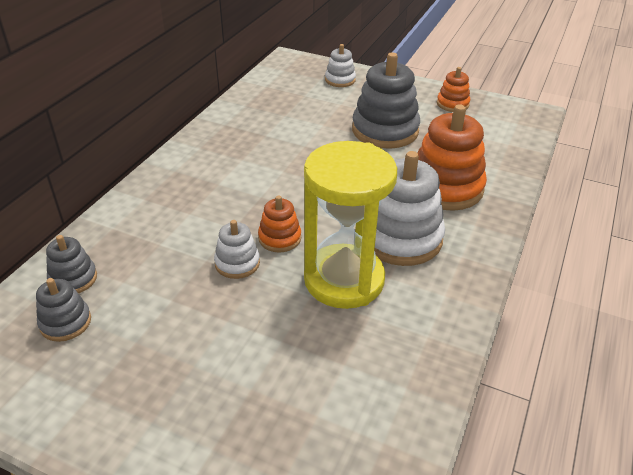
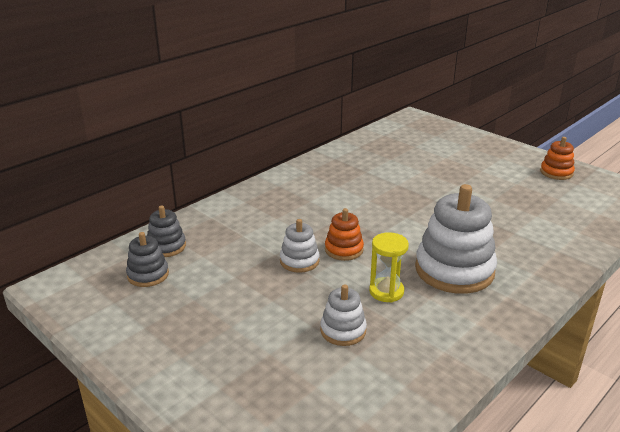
camera: 20 degrees right, 10 degrees down
(340, 80) = (454, 139): white stacking toy -> white stacking toy (343, 330)
(344, 280) = (386, 291): yellow hourglass -> yellow hourglass, size x0.47
(385, 130) = (478, 184): grey stacking toy -> none
(445, 187) = (517, 238): orange stacking toy -> none

